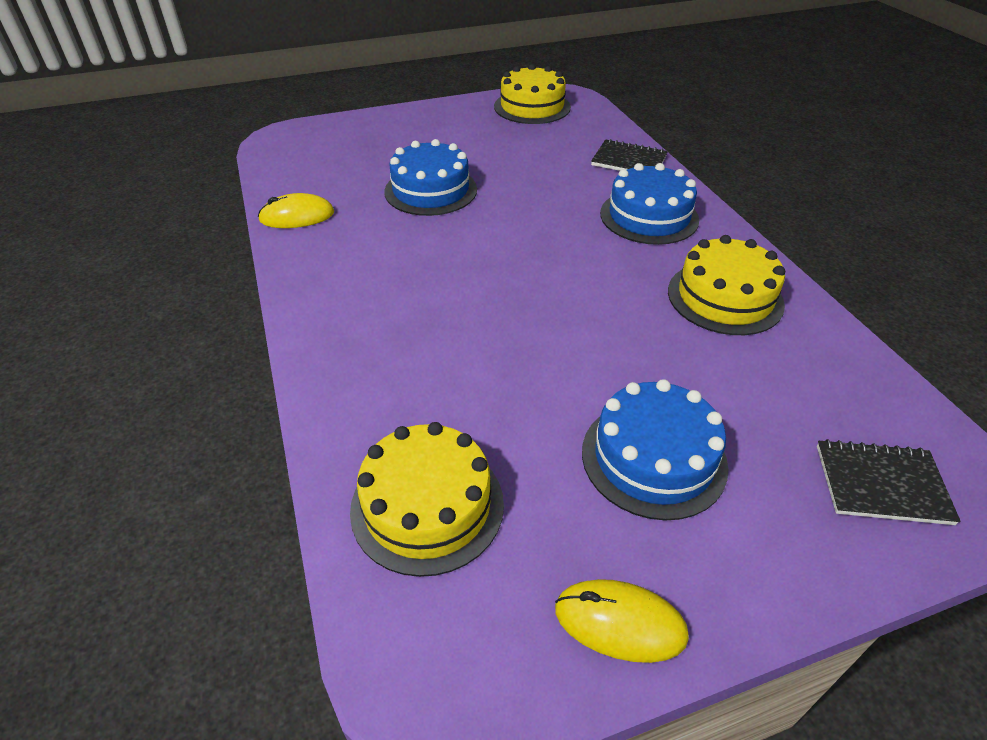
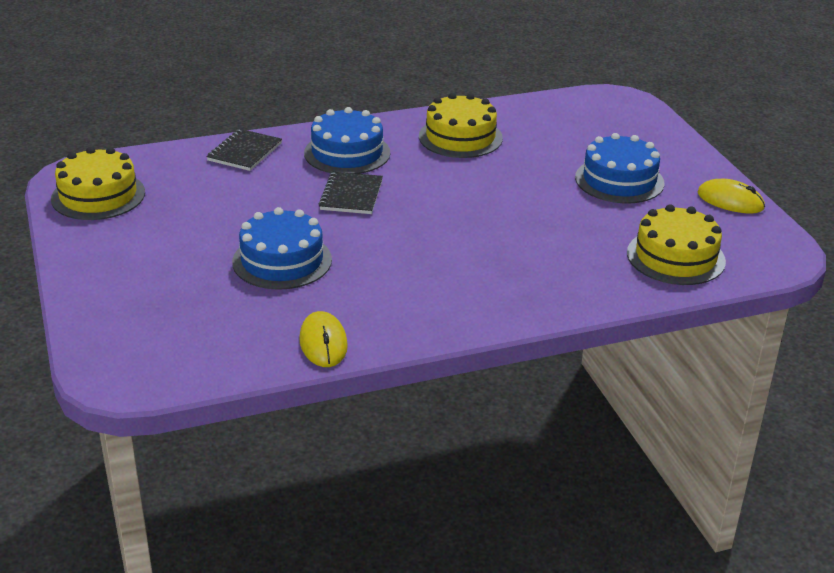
camera: 90 degrees left, 10 degrees down
(620, 622) = (730, 201): yellow mouse -> yellow mouse turned 75 degrees counterclockwise
(881, 484) = (622, 119): black notebook -> black notebook (351, 195)

